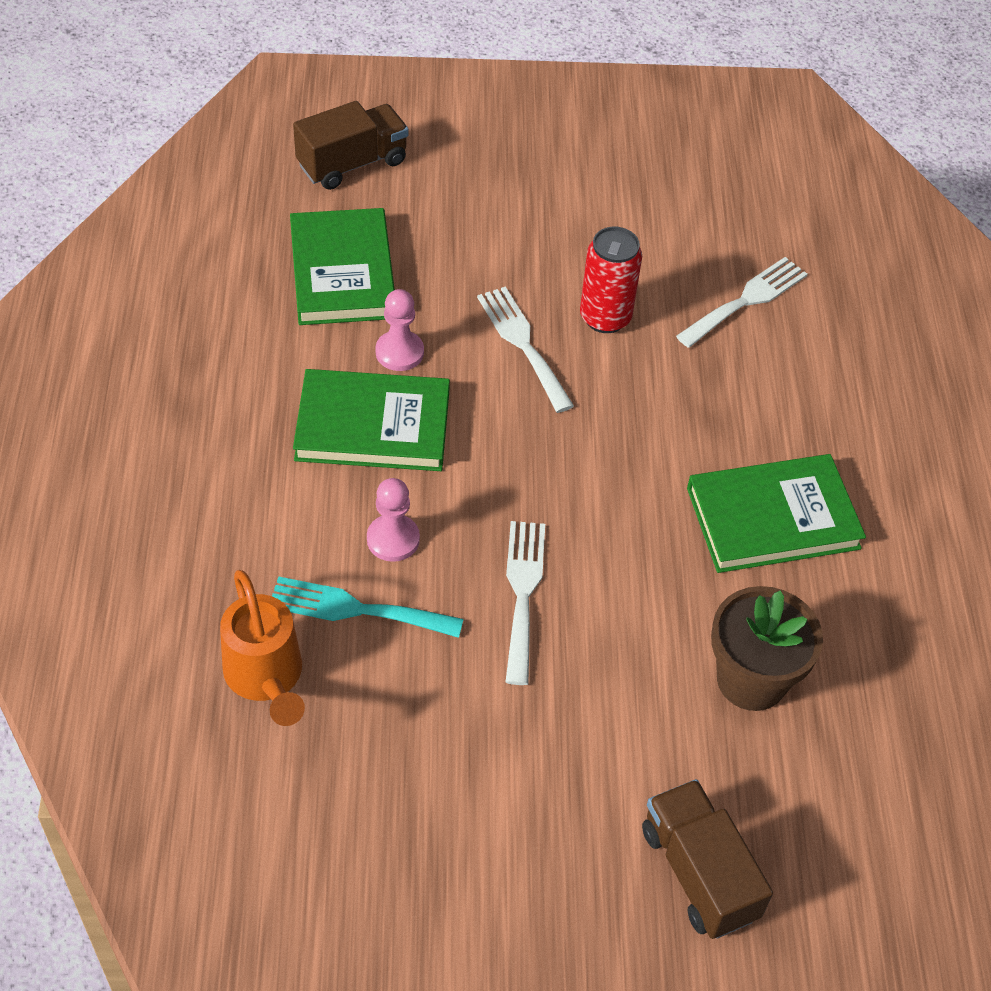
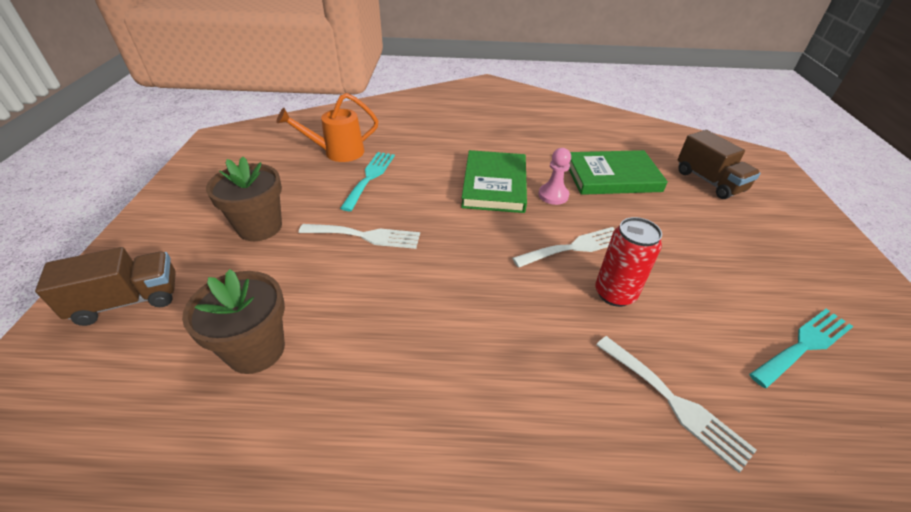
camera: 95 degrees right, 10 degrees down
(393, 539) = (413, 190): pink pawn -> none
(514, 749) = (260, 227): none -> brown flower pot
(657, 181) = (804, 345): none -> turquoise fork
(772, 518) = (407, 387): green book -> none

